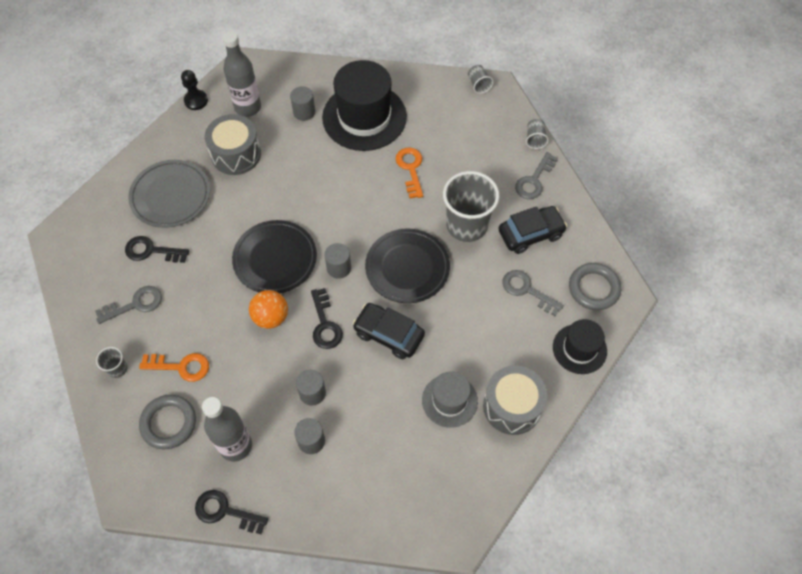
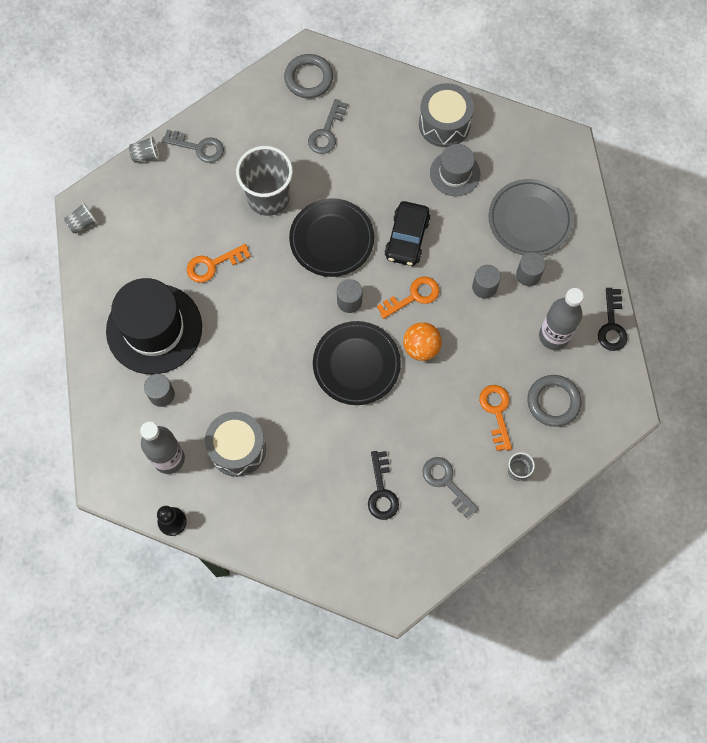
camera: 105 degrees left, 10 degrees up
(171, 196) = (309, 498): grey plate -> grey plate (529, 220)
(325, 324) = (413, 296): black key -> orange key
(530, 234) = (263, 140): black car -> none
(579, 349) = (373, 81): black hat -> none

